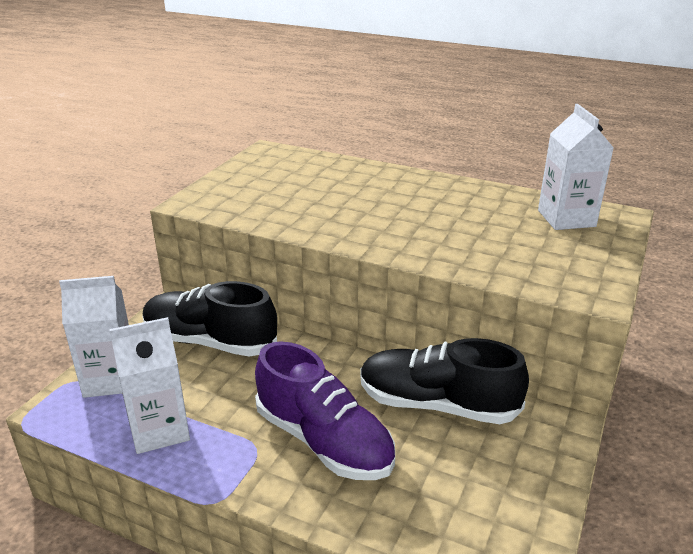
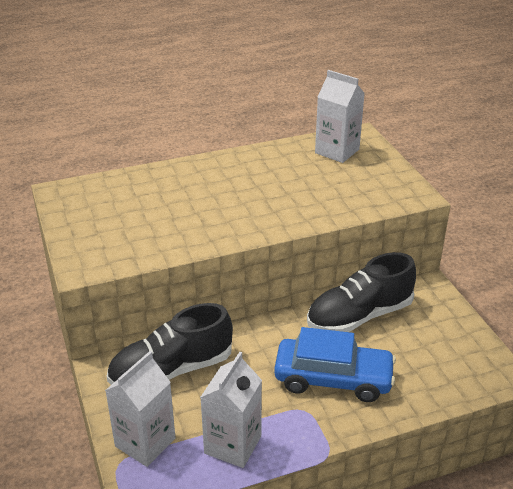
camera: 45 degrees left, 5 degrees up
(324, 441) = (333, 378): purple shoe -> blue car

